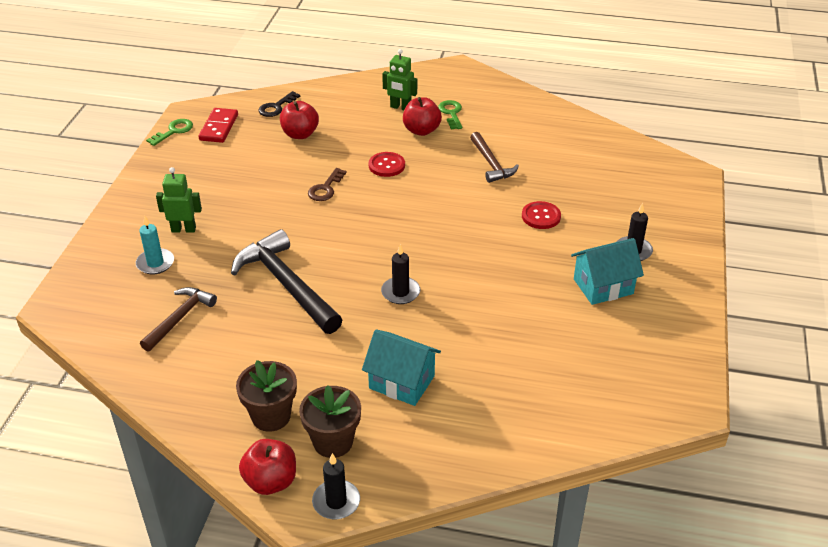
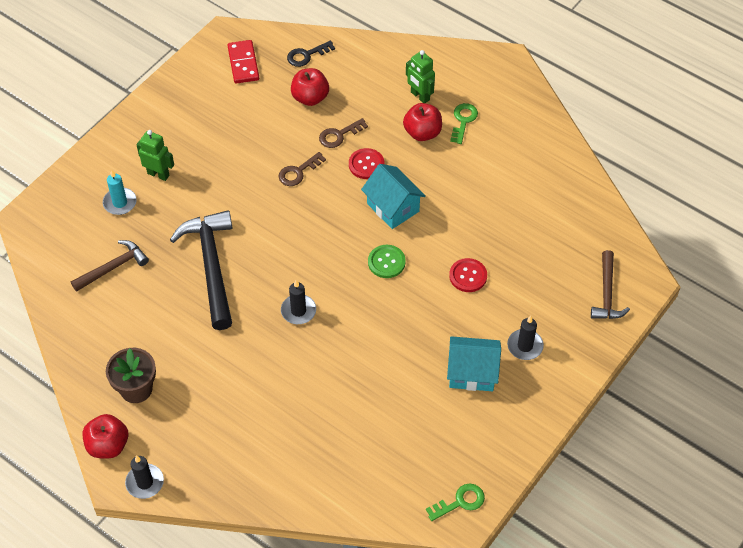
camera: 25 degrees right, 15 degrees up
(174, 131) = (202, 54): green key -> green key (460, 502)
(219, 127) = (243, 63): red domino -> red domino turned 45 degrees counterclockwise
(333, 442) = (169, 431): brown flower pot -> none
(346, 152) = (339, 135): none -> brown key
(401, 382) = (249, 399): turquoise house -> turquoise house (393, 207)
(458, 229) = (386, 262): none -> green button
(491, 163) = (462, 197): brown hammer -> brown hammer (607, 293)

